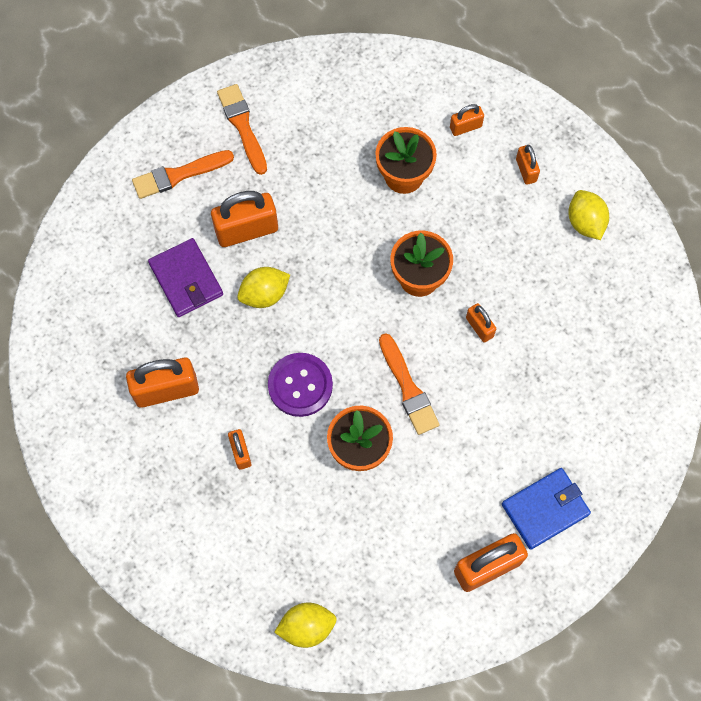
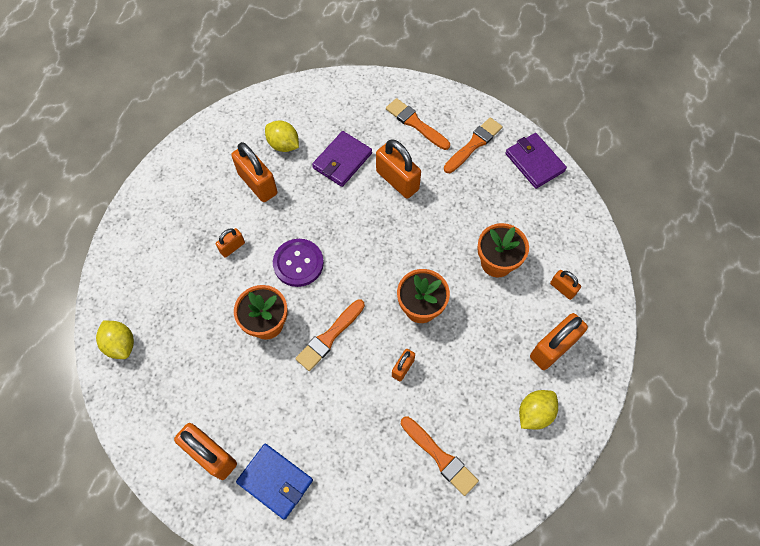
camera: 65 degrees right, 5 degrees down
(264, 294) = (355, 212): yellow lemon -> yellow lemon (283, 145)
(300, 75) = (534, 162): none -> purple wallet
(526, 170) = (553, 348): orange padlock -> orange padlock, size x1.88
(590, 333) = (440, 457): none -> orange brush

